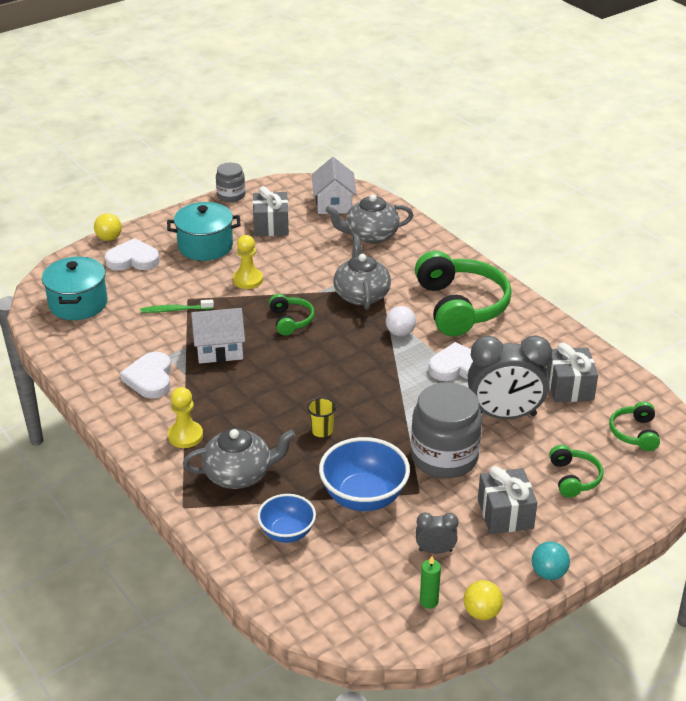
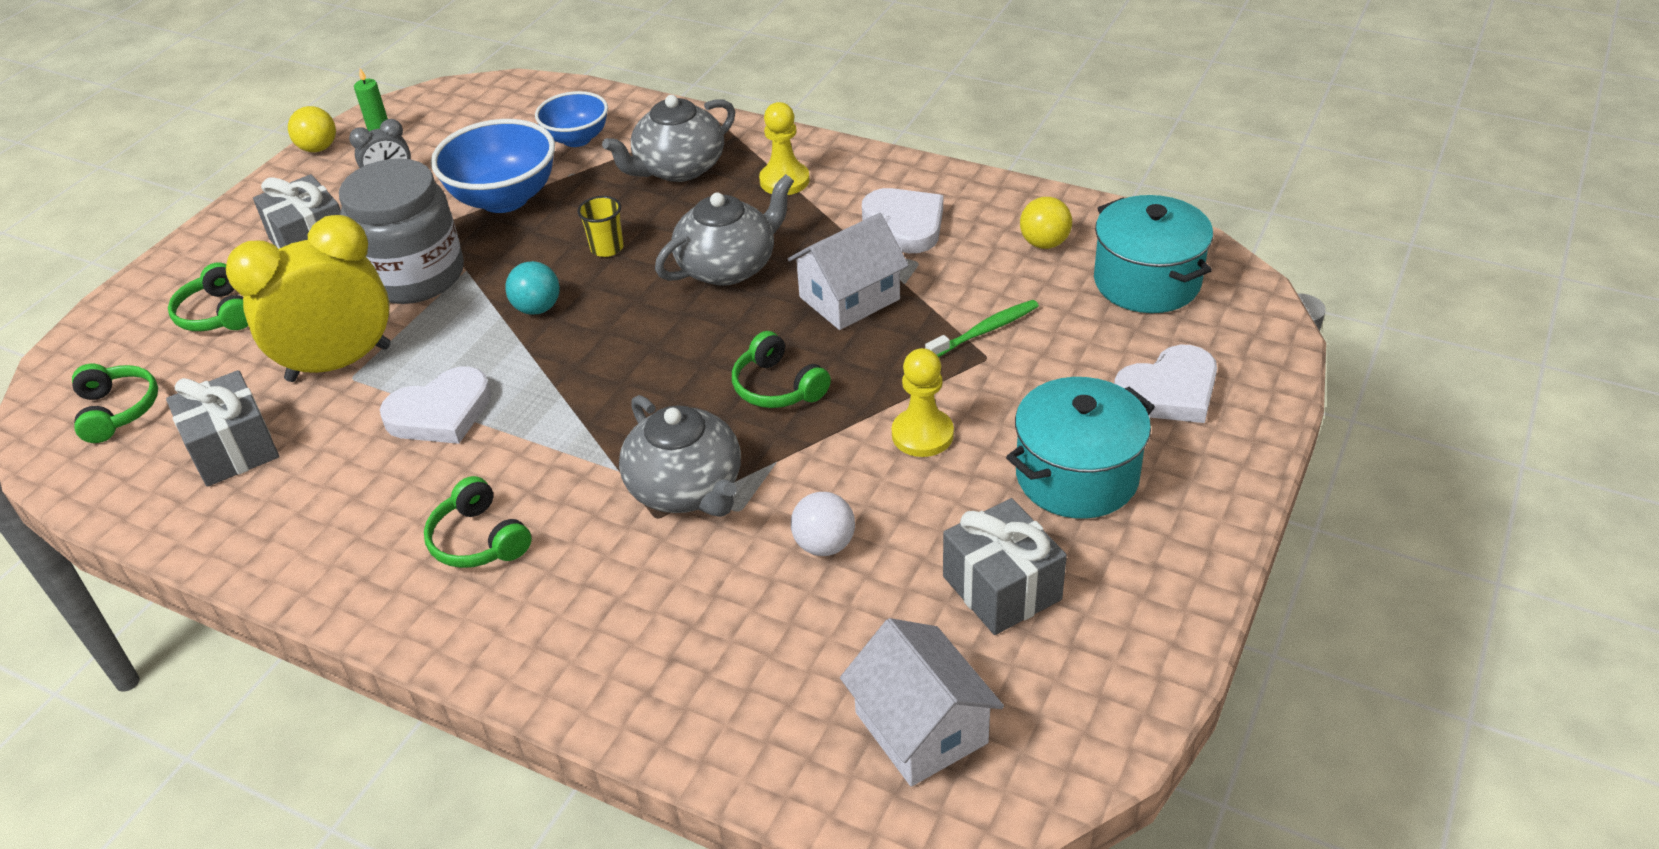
camera: 155 degrees right, 5 degrees up
(109, 238) = (1271, 417): yellow ball -> yellow ball (1044, 243)
(231, 195) = (1177, 642): grey jar -> none
(370, 235) = (764, 656): grey teapot -> grey teapot (728, 266)
(400, 333) = (570, 438): white ball -> white ball (824, 545)
(460, 306) = (479, 540): green headphones -> green headphones, size x0.48
(504, 415) = (339, 363): grey clock -> yellow clock
(548, 573) = (244, 204): turquoise ball -> turquoise ball (537, 308)

